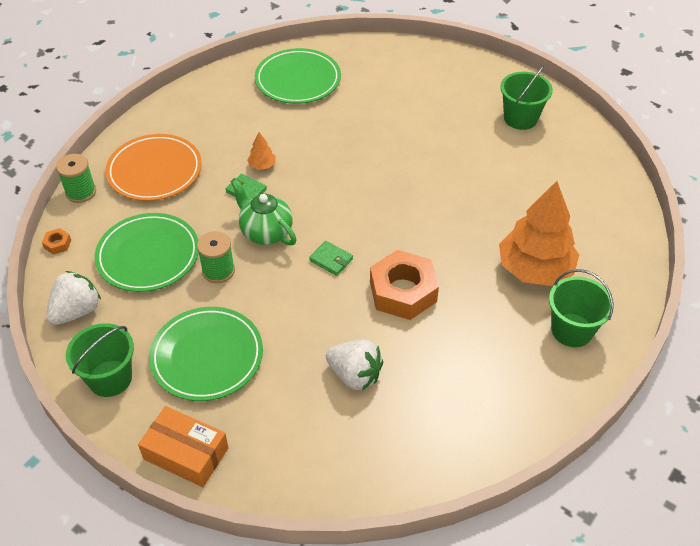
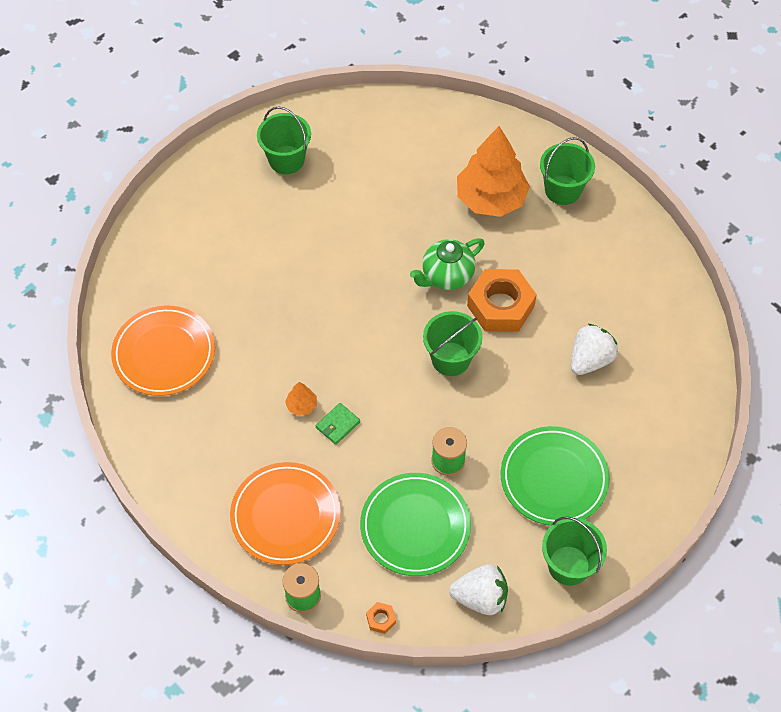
camera: 80 degrees left, 10 degrees up
(76, 311) = (480, 597): white strawberry -> white strawberry turned 135 degrees clockwise
(186, 453) = (657, 502): orange box -> none
(265, 232) = (402, 412): green teapot -> green teapot (446, 276)
(298, 80) = (164, 353): green plate -> orange plate
(331, 260) = (450, 359): green wallet -> green bucket

